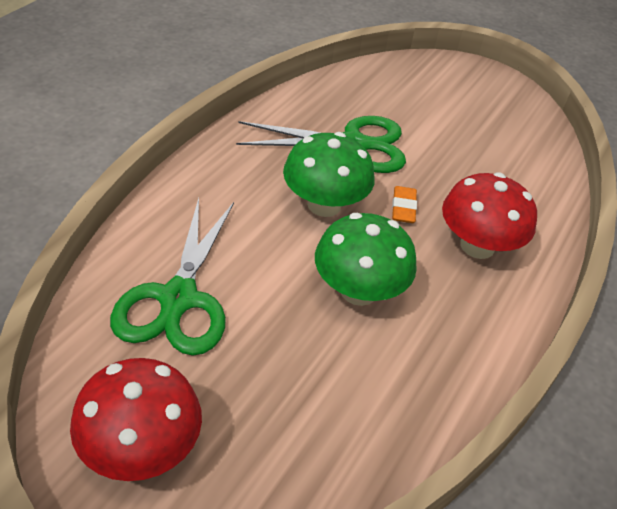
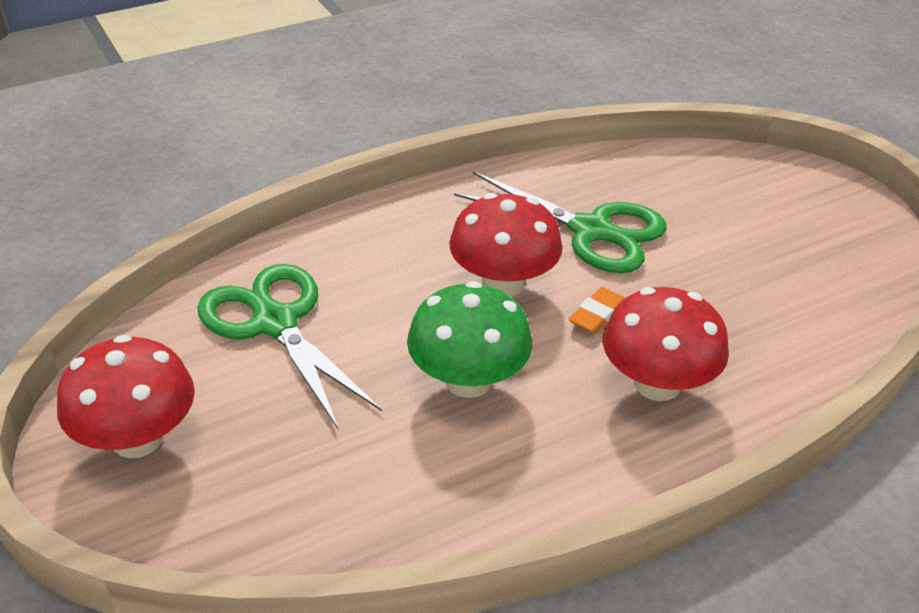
camera: 35 degrees right, 5 degrees down
(178, 298) = (275, 323): green scissors -> green scissors turned 105 degrees clockwise
(324, 205) = (503, 283): green mushroom -> red mushroom

